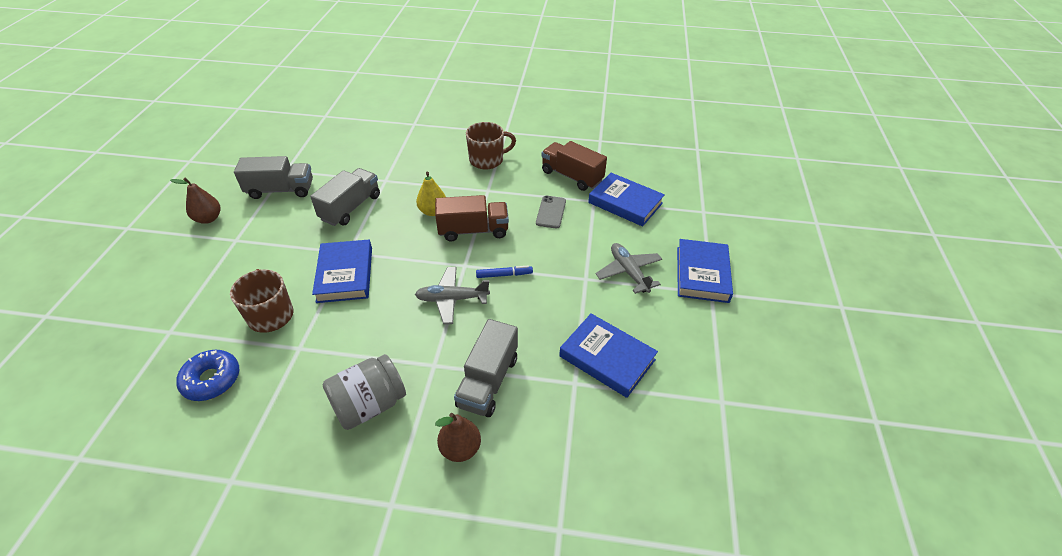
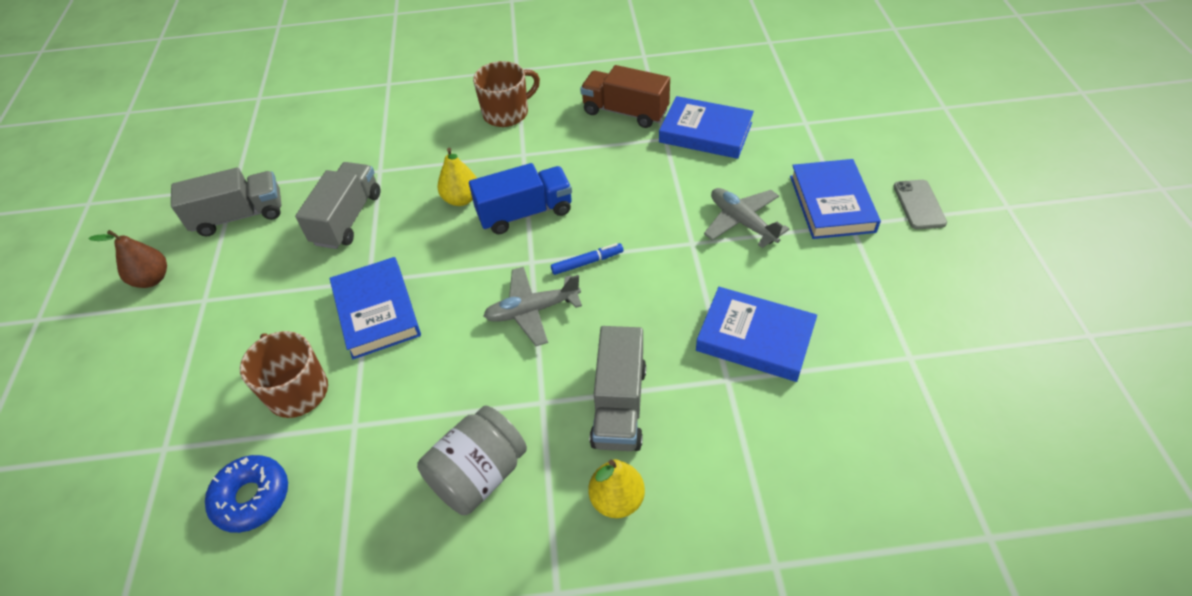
camera: 10 degrees left, 5 degrees up
(460, 448) = (617, 499): brown pear -> yellow pear
(473, 230) = (525, 213): brown truck -> blue truck
(551, 212) = (616, 165): grey phone -> grey phone (919, 205)

